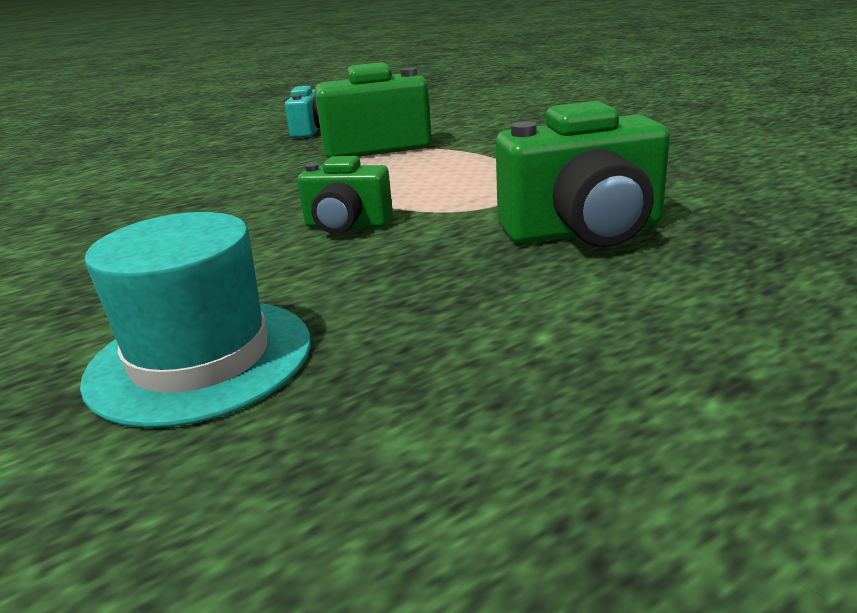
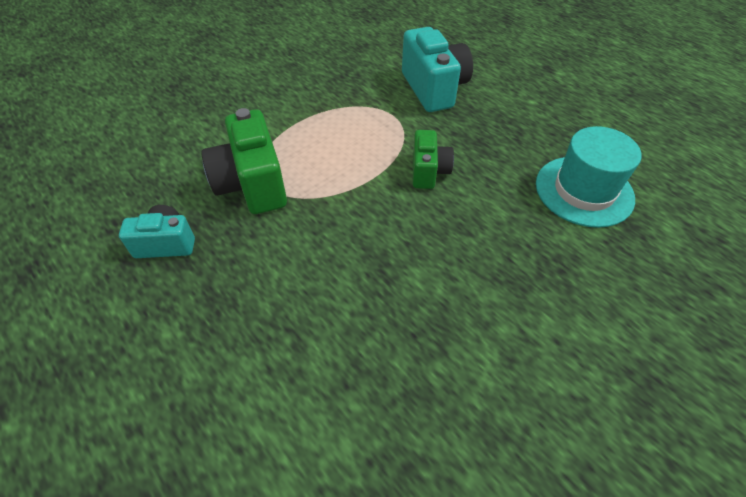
camera: 100 degrees left, 25 degrees up
(584, 232) = (434, 89): green camera -> turquoise camera

